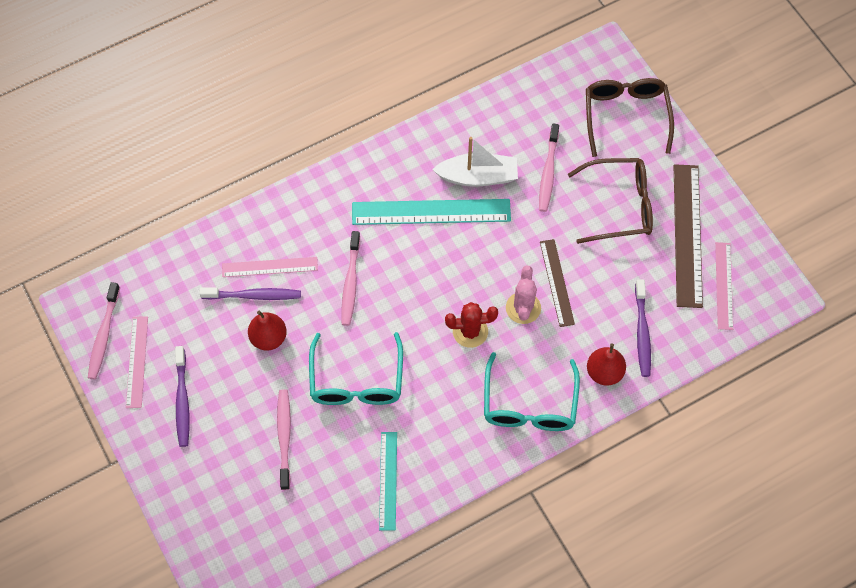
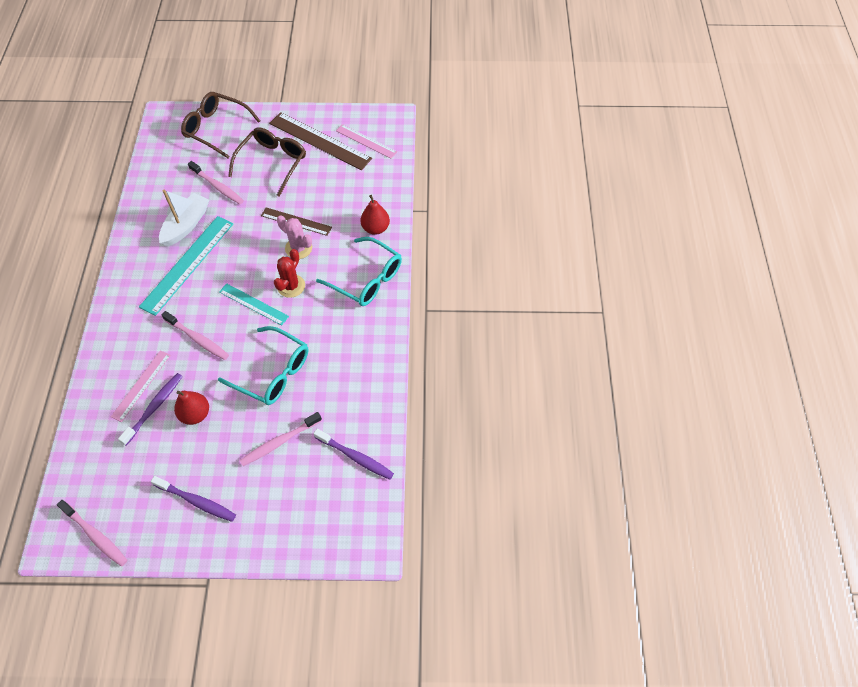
camera: 60 degrees left, 5 degrees down
(137, 361) = (138, 520): pink ruler -> none
(284, 437) = (279, 442): pink toothbrush -> pink toothbrush turned 60 degrees counterclockwise
(388, 480) = (360, 390): turquoise ruler -> turquoise ruler (253, 304)
(642, 333) = (364, 196): purple toothbrush -> purple toothbrush (355, 457)

